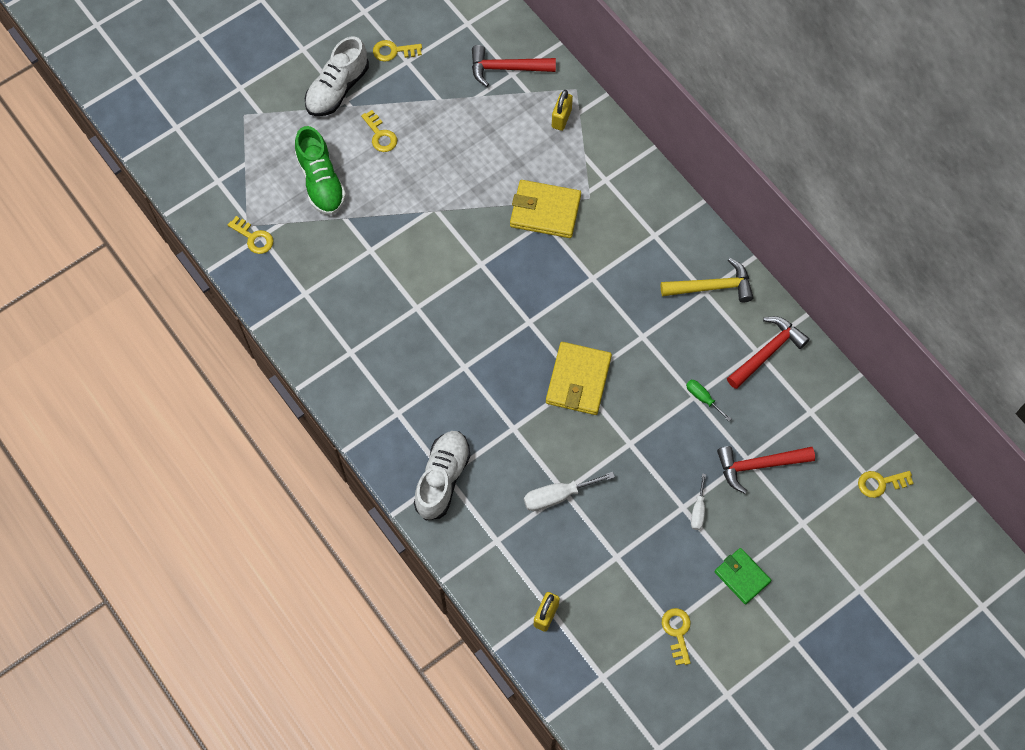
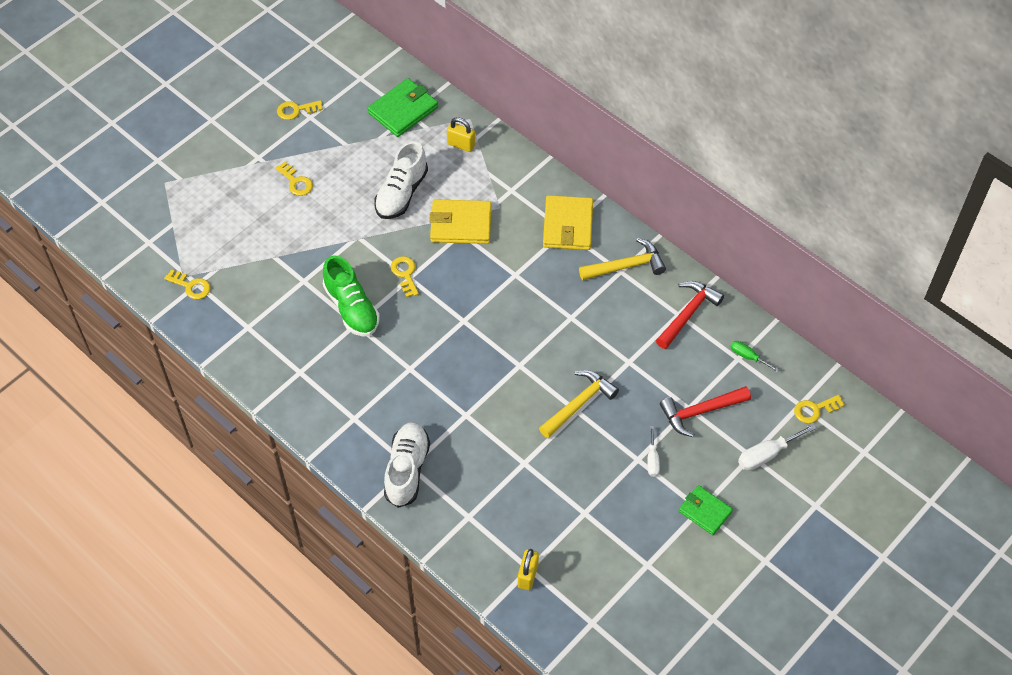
camera: 10 degrees left, 10 degrees down
(321, 182) = (247, 229): green shoe -> green shoe (352, 308)
(337, 89) = (249, 149): white shoe -> white shoe (401, 193)
(506, 68) = (403, 110): red hammer -> green wallet
(557, 496) = (518, 468): white screwdriver -> white screwdriver (767, 454)
(561, 118) = (461, 145): yellow padlock -> yellow padlock turned 75 degrees counterclockwise
(578, 380) = (519, 364): yellow wallet -> yellow wallet (567, 225)
(633, 435) = (579, 404): none -> yellow hammer
(677, 632) = (654, 570): yellow key -> yellow key (405, 274)
(703, 398) = (637, 362): green screwdriver -> green screwdriver (748, 356)

